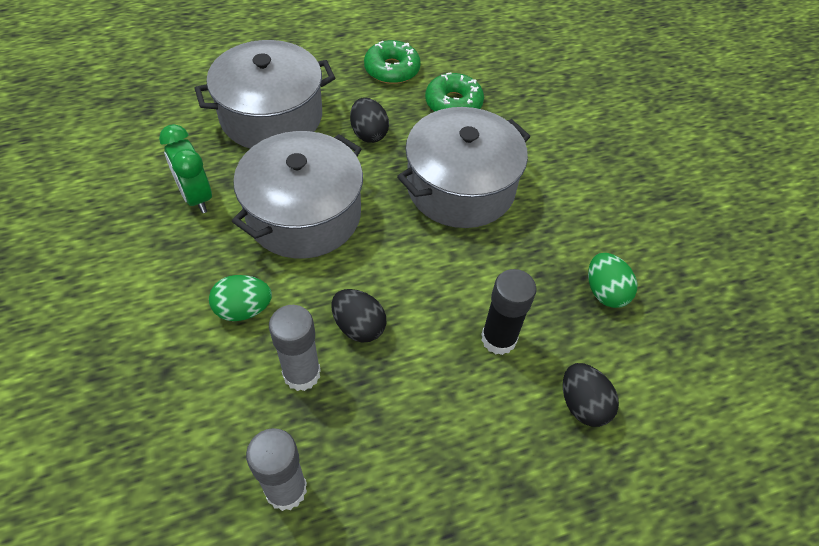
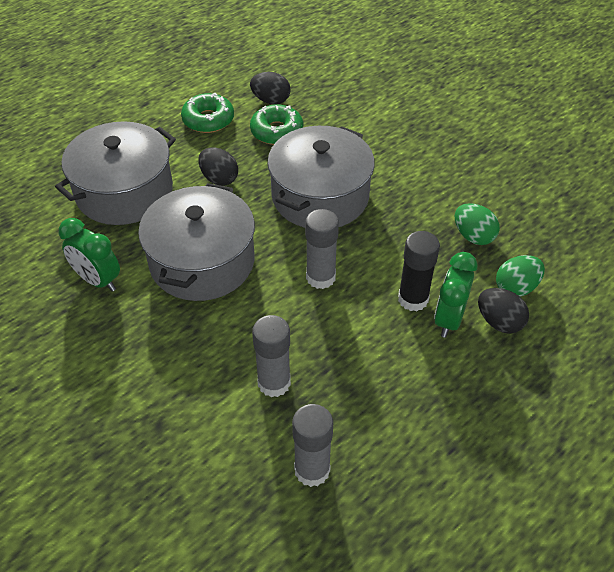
camera: 20 degrees left, 5 degrees down
(243, 309) = (196, 353): green egg -> green egg (516, 288)
(359, 326) = (299, 331): black egg -> black egg (271, 100)
(413, 276) = (320, 277): none -> grey glue stick
(526, 378) = (449, 319): none -> green clock

